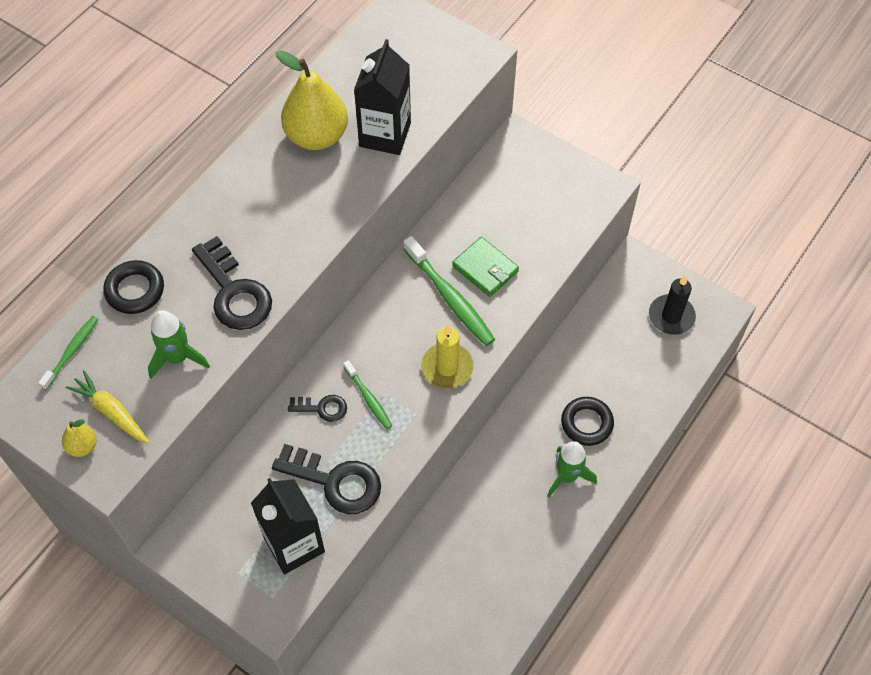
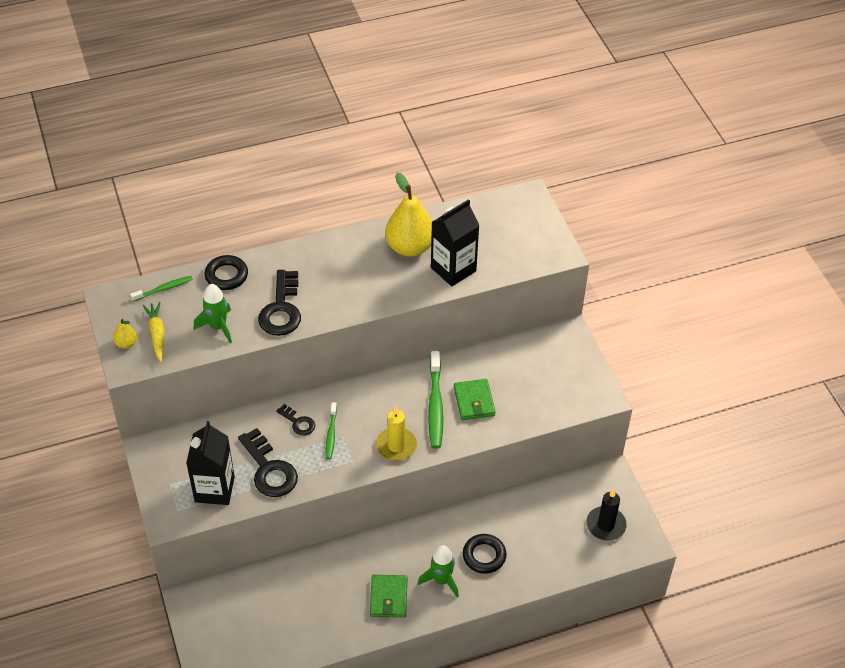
camera: 35 degrees right, 10 degrees down
(532, 530) = (388, 597): none -> green wallet

